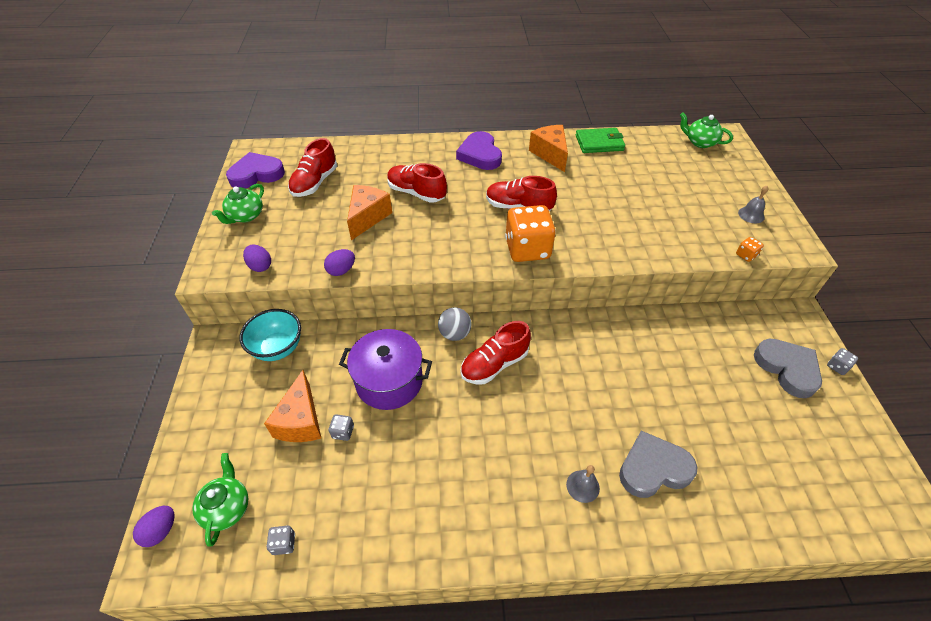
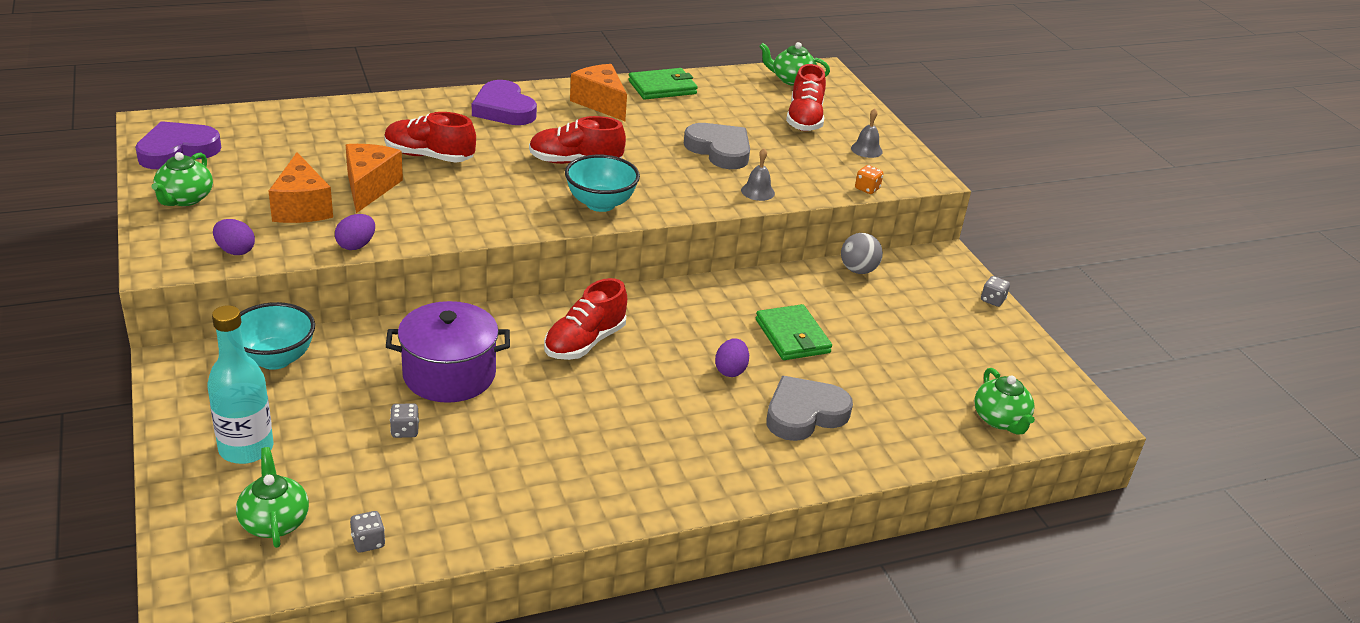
camera: 20 degrees left, 15 degrees down
(161, 531) = (190, 556): purple egg -> purple egg (730, 370)
(232, 430) = (246, 449): none -> turquoise bottle
(301, 421) = (341, 427): orange cheese -> orange cheese (301, 207)
(315, 183) = (274, 155): red shoe -> red shoe (804, 119)
(455, 334) = (522, 318): grey ball -> grey ball (858, 270)
(527, 249) = (600, 204): orange dice -> turquoise bowl
(582, 486) = (726, 440): grey bell -> grey bell (757, 191)
(658, 381) = (792, 336): none -> green wallet
(787, 369) = (938, 308): grey heart -> grey heart (719, 150)
(829, 507) = (1000, 420): none -> green teapot

